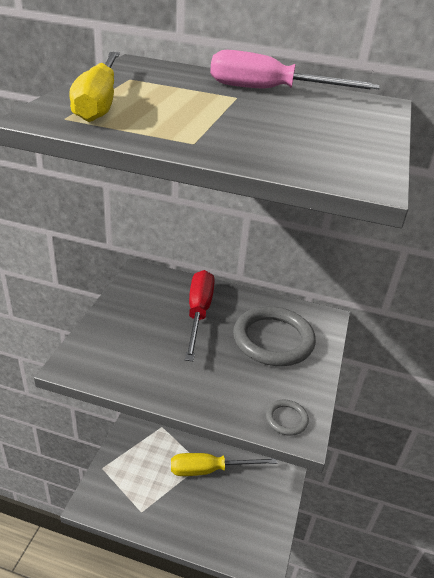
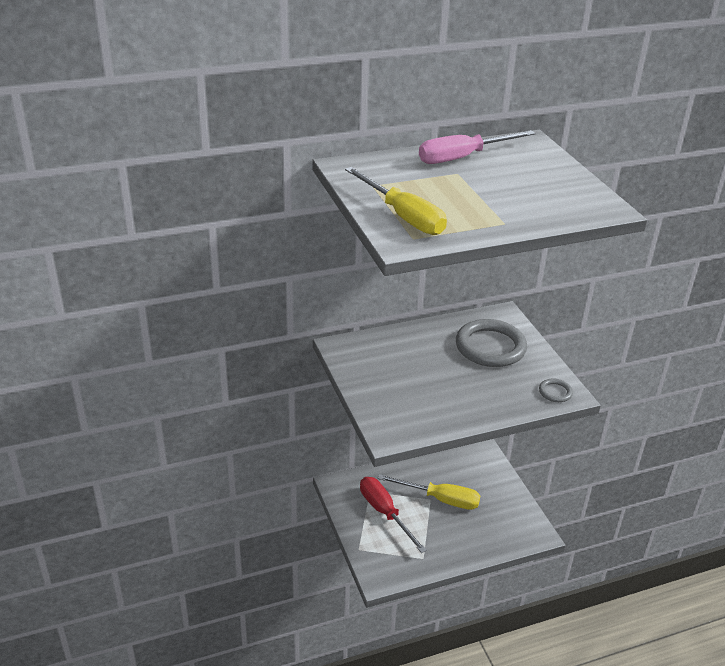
camera: 35 degrees left, 0 degrees up
(198, 313) = (421, 354): red screwdriver -> red screwdriver (385, 513)
(209, 469) = (440, 499): yellow screwdriver -> yellow screwdriver turned 120 degrees counterclockwise

